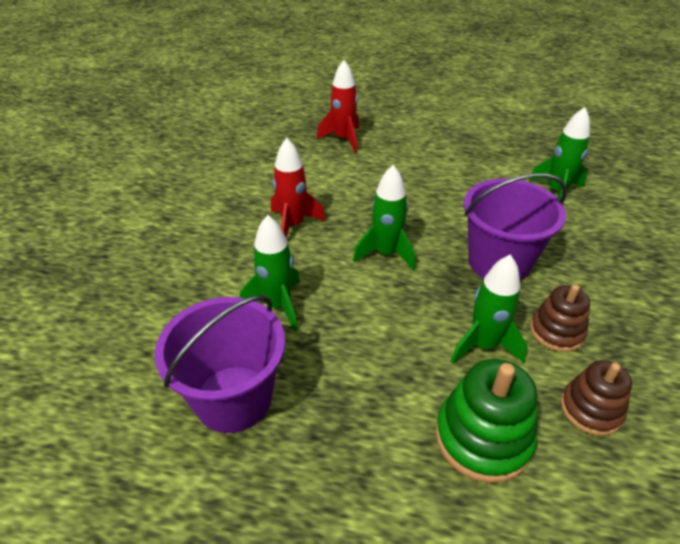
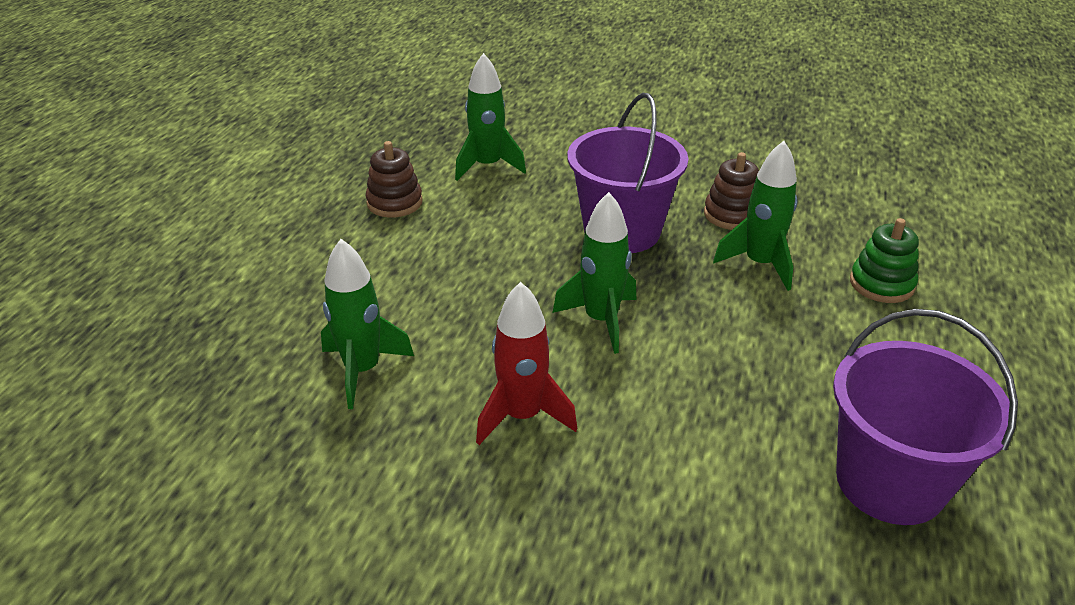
camera: 85 degrees left, 5 degrees down
(278, 305) = (713, 436): green rocket -> green rocket (362, 370)
(343, 139) = (273, 341): red rocket -> none
(482, 438) = (881, 284): green stacking toy -> green stacking toy, size x0.65
(591, 409) = (828, 216): brown stacking toy -> brown stacking toy (394, 202)

